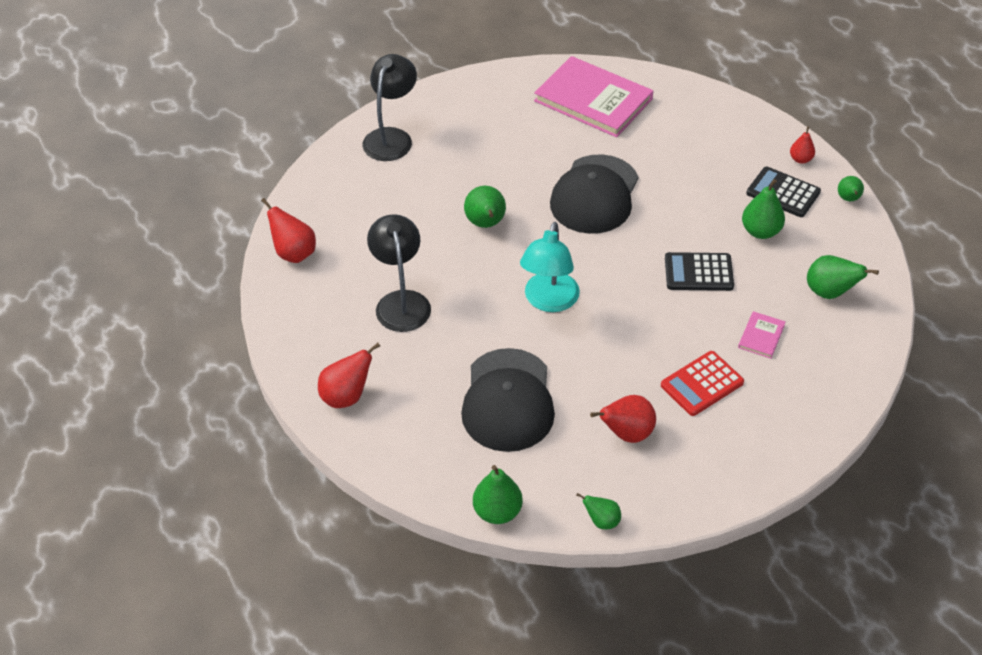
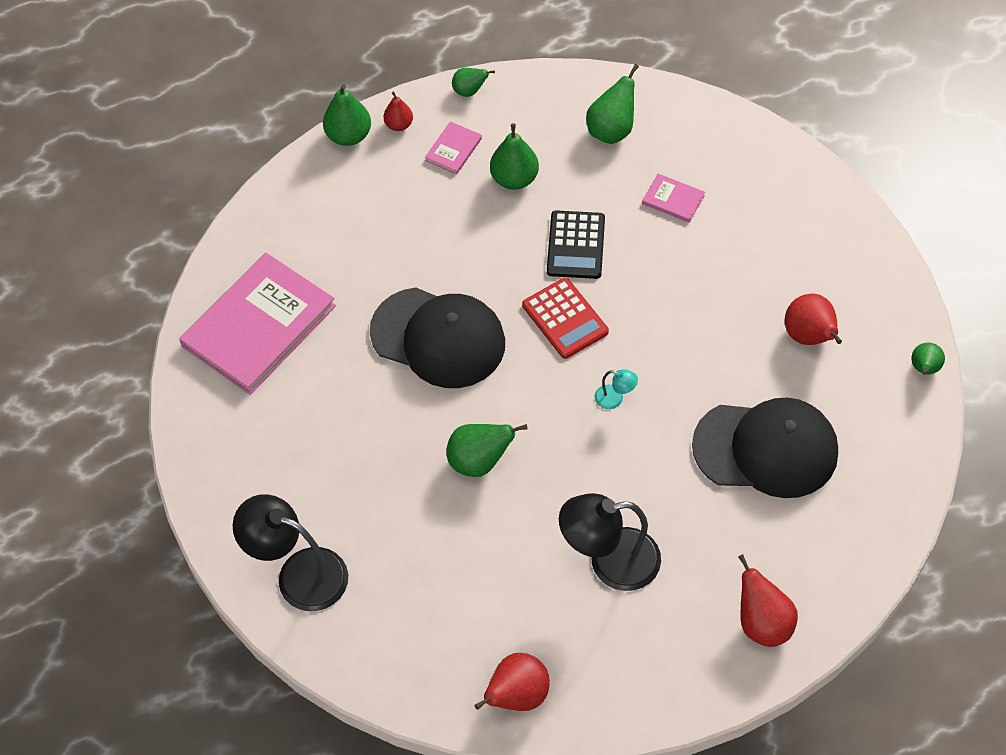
camera: 85 degrees left, 10 degrees up
(497, 512) = (919, 466): green pear -> green pear (349, 136)
(549, 301) = (615, 399): turquoise lamp -> turquoise lamp, size x0.43
(702, 384) = (740, 261): red calculator -> red calculator (565, 318)
(783, 193) = (453, 149): black calculator -> pink book

